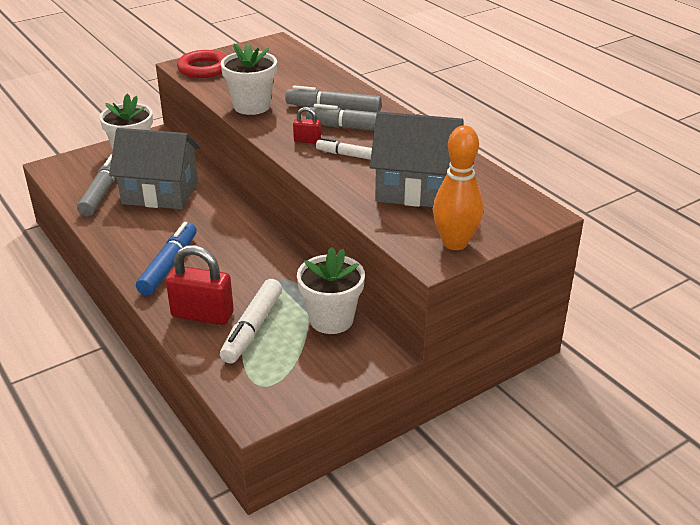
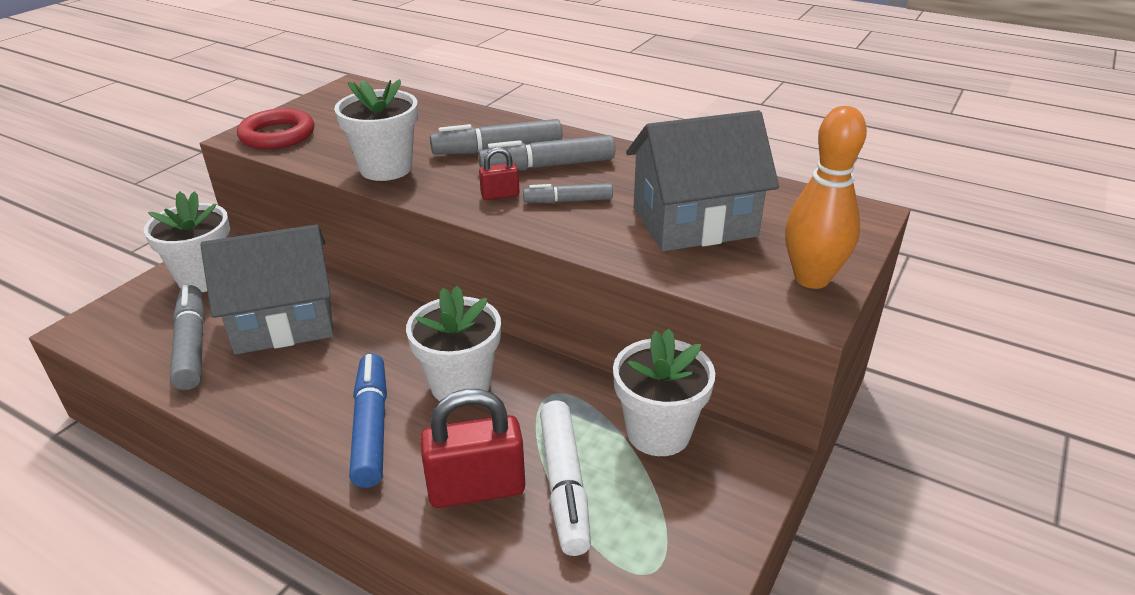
camera: 25 degrees left, 0 degrees up
(235, 258) = (460, 385): none -> white flower pot
(347, 155) = (568, 201): white marker -> grey marker

